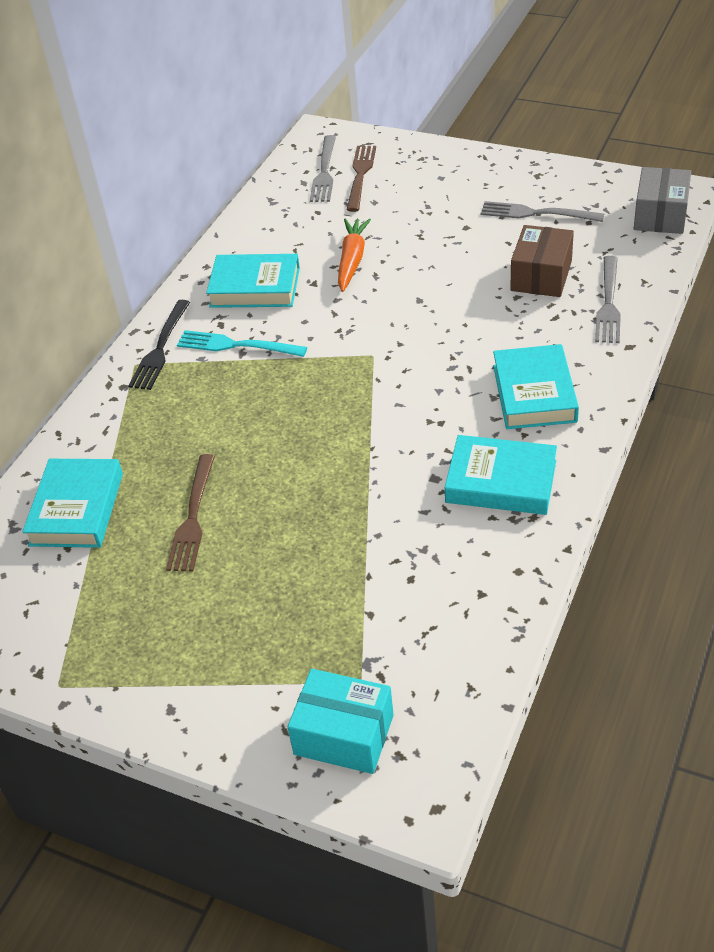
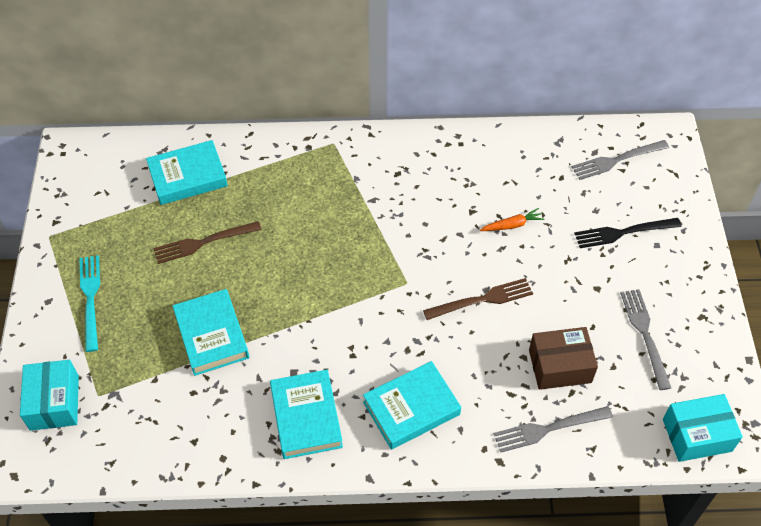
camera: 60 degrees right, 10 degrees up
(160, 349) = (355, 150): black fork -> black fork (623, 233)
(236, 345) = (378, 193): turquoise fork -> turquoise fork (90, 298)
(255, 287) = (448, 176): turquoise book -> turquoise book (211, 335)
(352, 260) = (512, 225): orange carrot -> orange carrot, size x0.65
(360, 175) = (627, 186): brown fork -> brown fork (482, 299)
(660, 215) = (697, 435): grey box -> turquoise box

